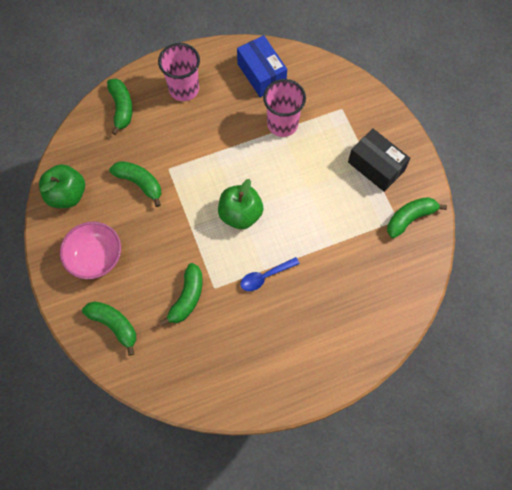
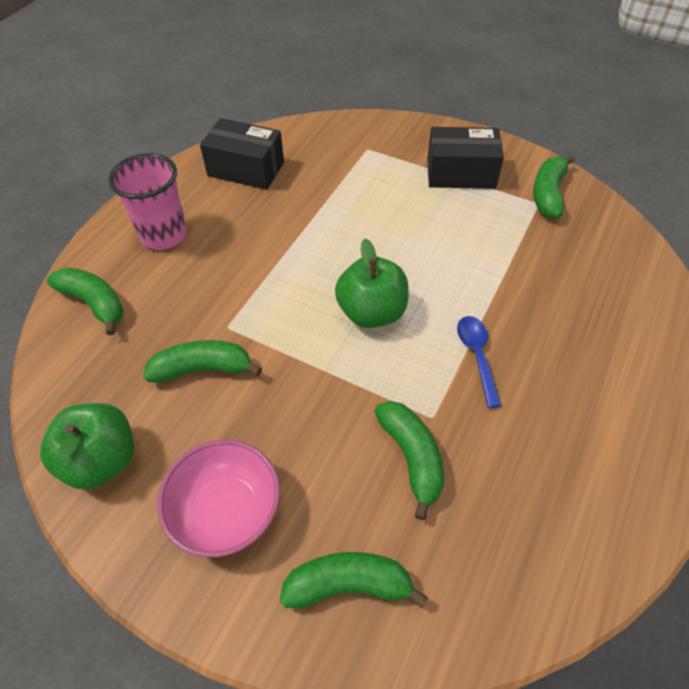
camera: 40 degrees left, 15 degrees down
(261, 74) = (246, 169): blue box -> black box
(265, 276) = (477, 356): blue spoon -> blue spoon turned 150 degrees clockwise
(282, 124) = (320, 197): pink cup -> none

